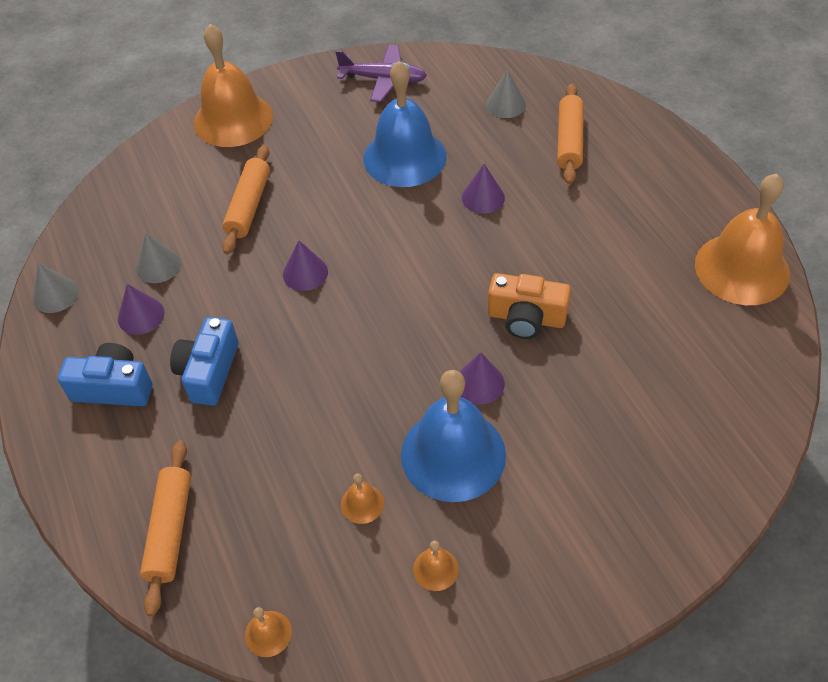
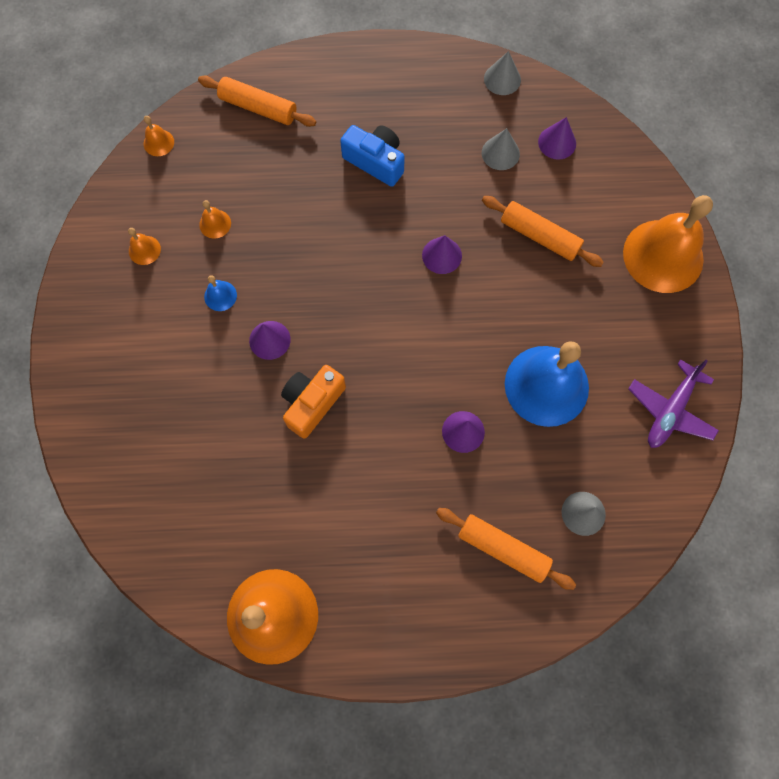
camera: 110 degrees right, 20 degrees up
(114, 388) = (392, 99): blue camera -> none
(141, 315) = (453, 130): purple cone -> purple cone (557, 142)
(453, 454) = (220, 296): blue bell -> blue bell, size x0.40

